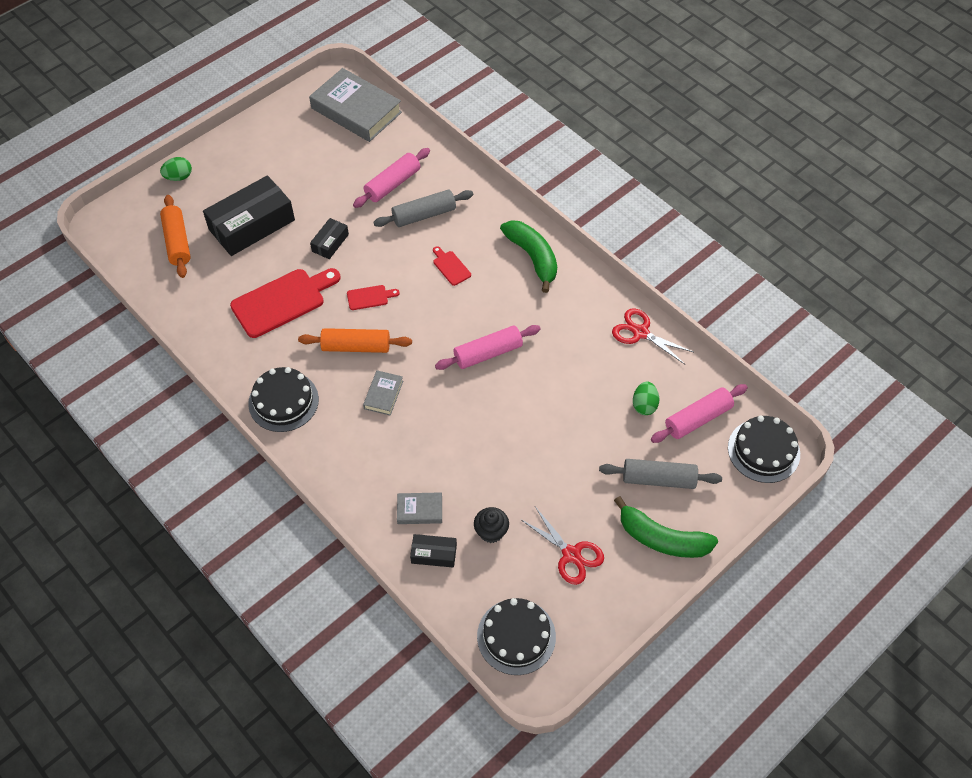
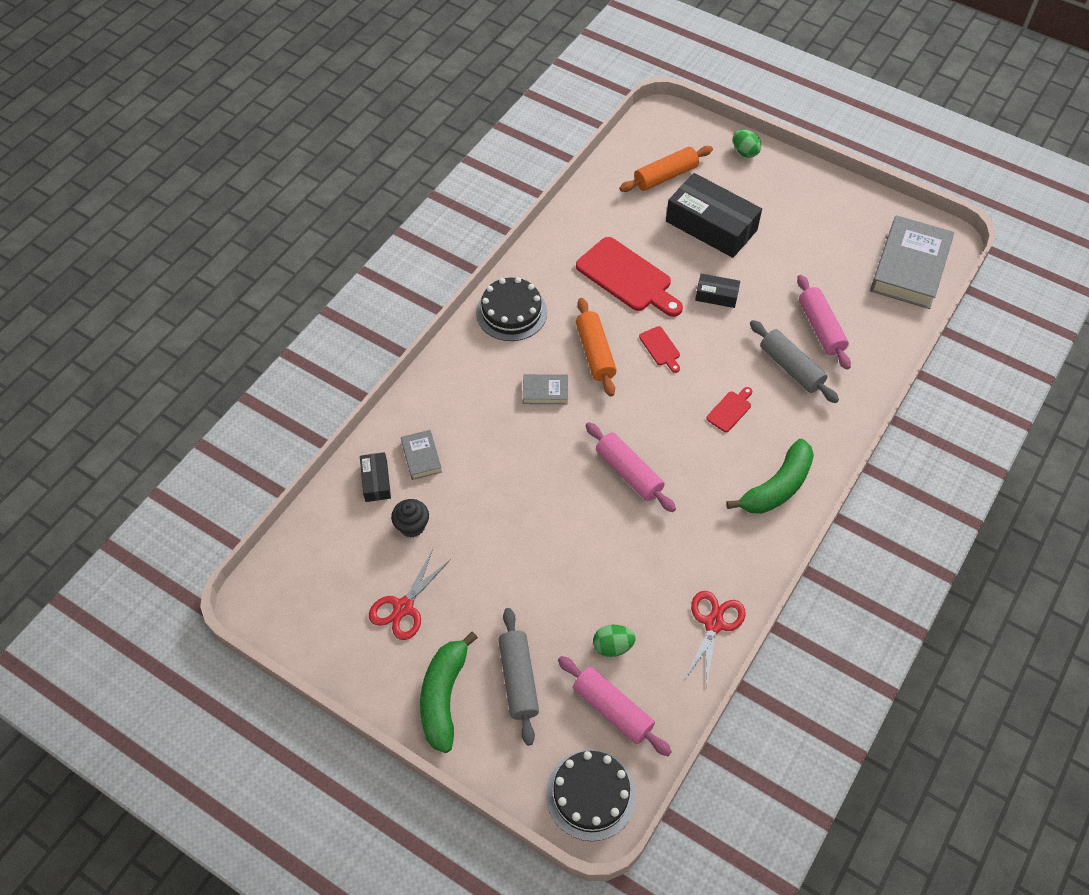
camera: 75 degrees right, 0 degrees up
(392, 184) = (821, 328): pink rolling pin -> pink rolling pin turned 45 degrees clockwise
(516, 636) = (302, 575): black cake -> none

